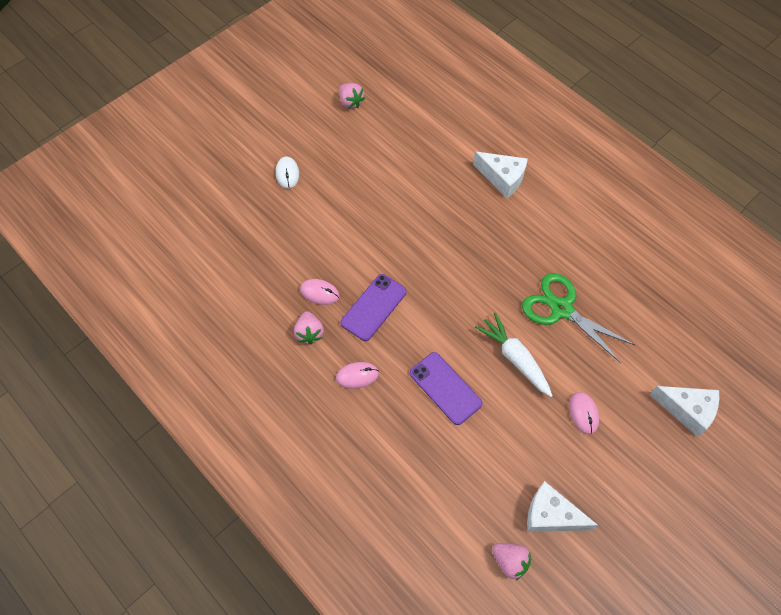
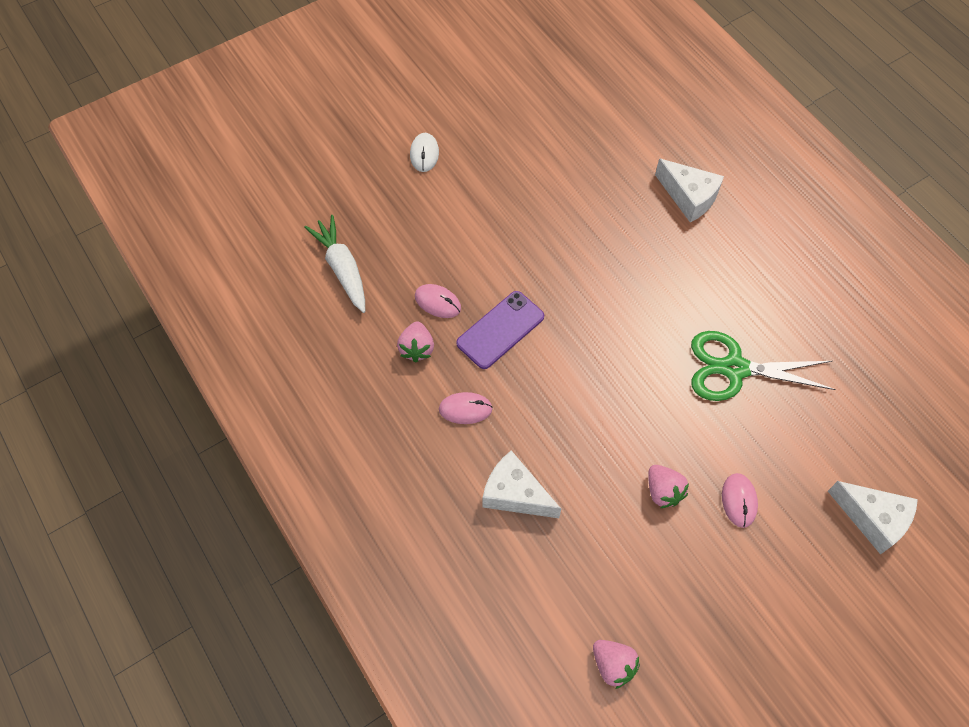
camera: 10 degrees right, 0 degrees up
(350, 102) = (517, 79): pink strawberry -> pink strawberry (663, 491)
(445, 388) = (571, 441): purple phone -> none
(515, 358) = (664, 419): white carrot -> white carrot (342, 268)
(551, 515) = (675, 618): white cheese -> white cheese (515, 494)
(561, 309) = (734, 368): green scissors -> green scissors turned 45 degrees counterclockwise

